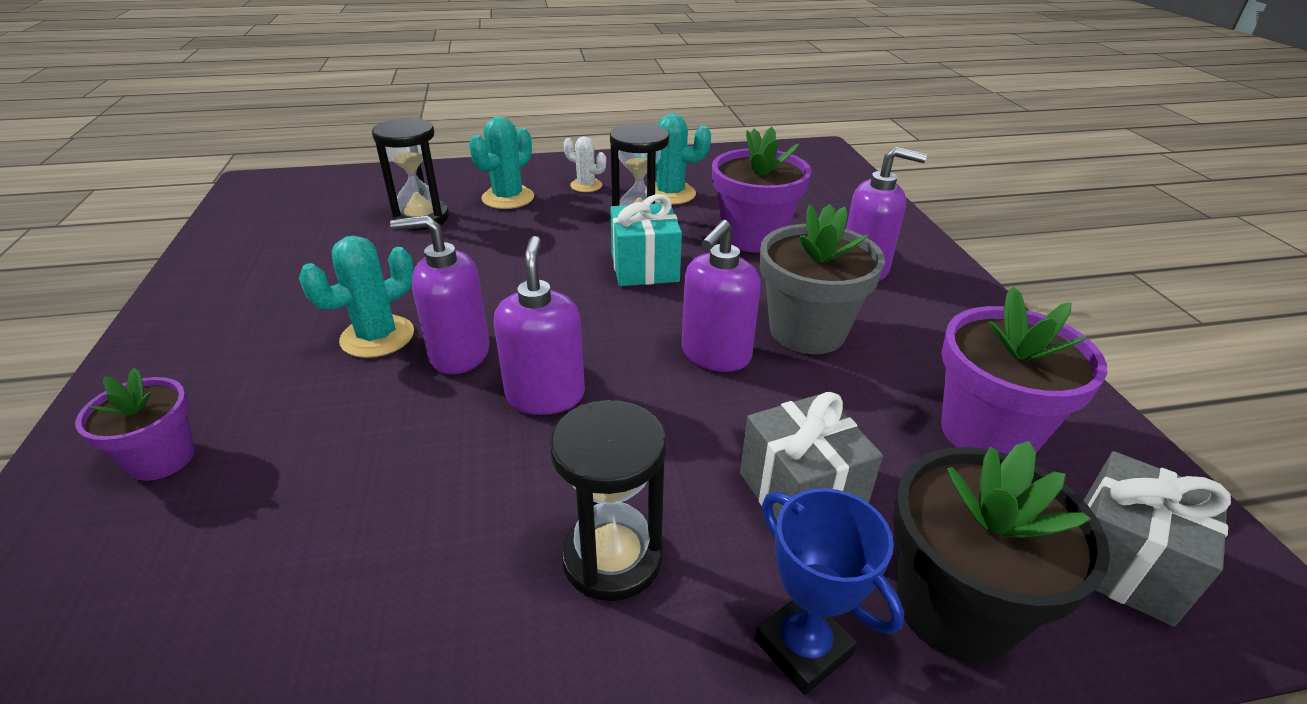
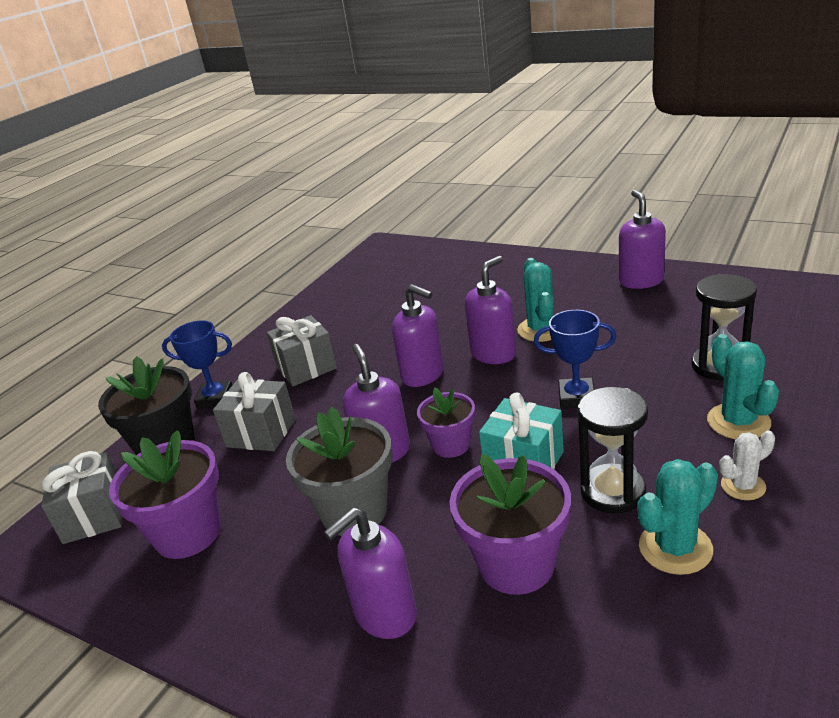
camera: 135 degrees right, 5 degrees down
(162, 458) = (494, 274): purple flower pot -> purple flower pot (451, 445)
(212, 299) = (641, 281): none -> purple soap dispenser
(521, 270) = (576, 397): none -> blue trophy
(612, 558) = (306, 367): black hourglass -> grey gift

